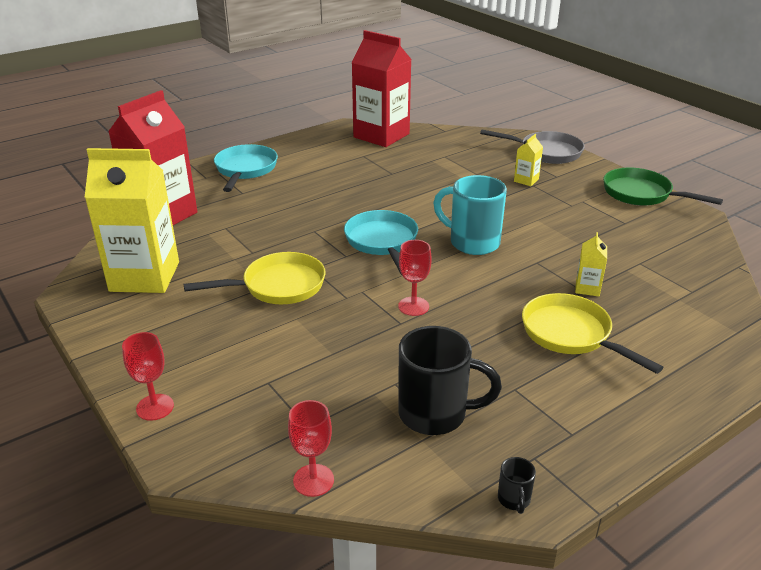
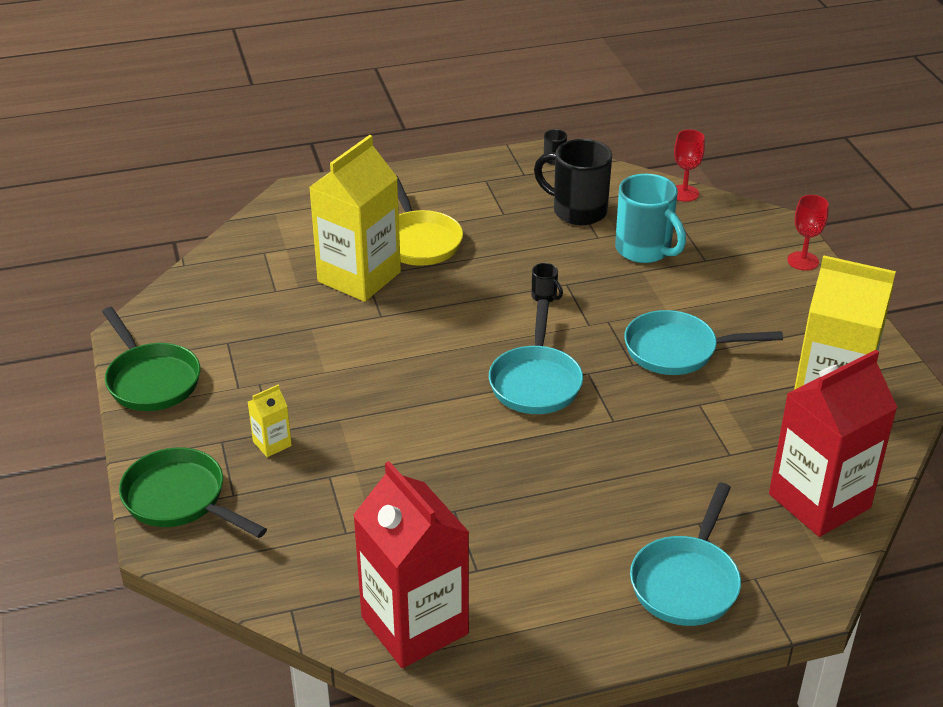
camera: 160 degrees left, 5 degrees up
(278, 286) = (677, 350): yellow pan -> turquoise pan
(413, 306) = (544, 297): red goblet -> black mug
(472, 242) = (430, 357): turquoise mug -> turquoise mug (644, 250)
(546, 152) = (180, 499): grey pan -> green pan
(587, 288) = (359, 277): yellow carton -> yellow carton, size x2.41

